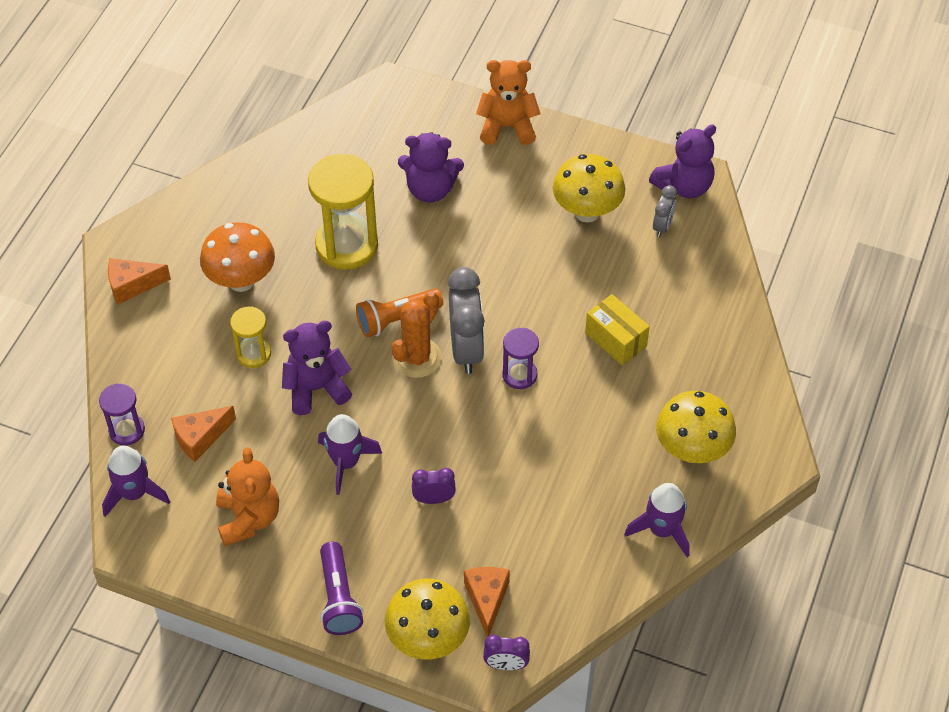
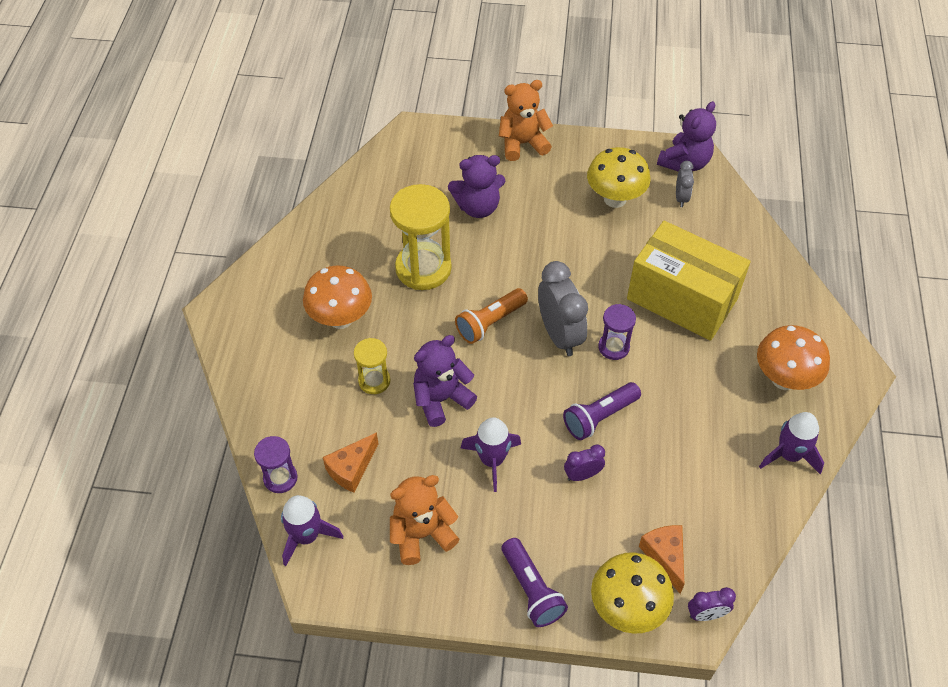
camera: 15 degrees left, 0 degrees up
(132, 285) = (243, 344): orange cheese -> none
(248, 518) = (422, 534): orange teddy bear -> orange teddy bear turned 90 degrees counterclockwise
(417, 358) = (520, 352): orange cactus -> none
(475, 444) = (599, 417): none -> purple flashlight
(615, 339) = (682, 299): yellow box -> yellow box, size x1.99
(691, 450) = (784, 379): yellow mushroom -> orange mushroom

